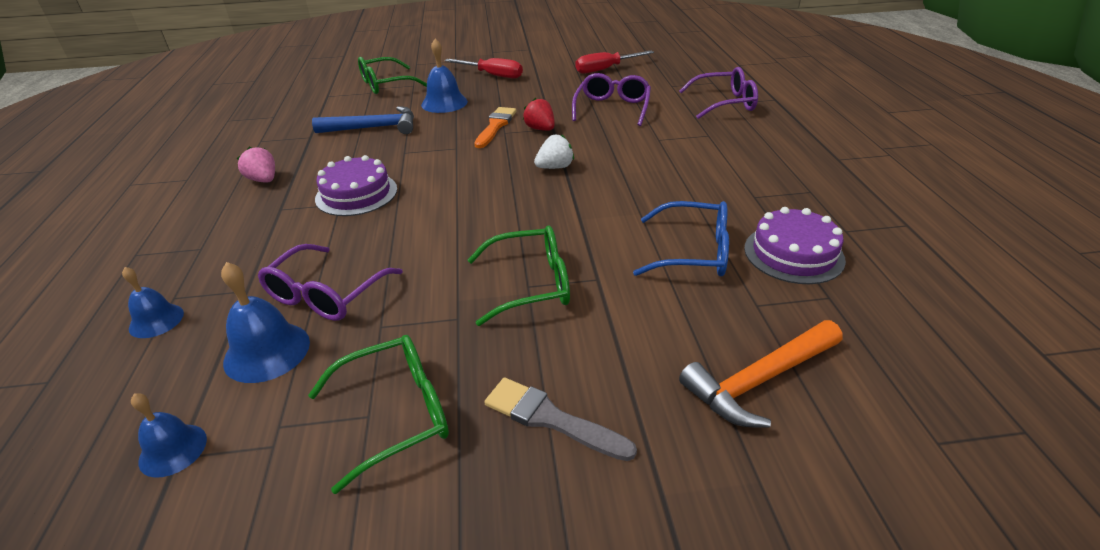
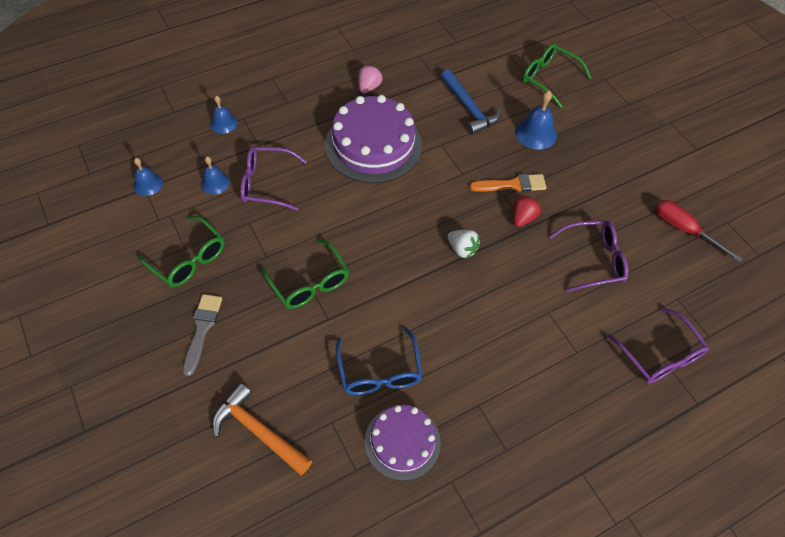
camera: 65 degrees right, 20 degrees up
(267, 351) = (215, 182): blue bell -> blue bell, size x0.65
(356, 194) = (373, 145): purple cake -> purple cake, size x1.66
(493, 75) = (613, 144): red screwdriver -> none

